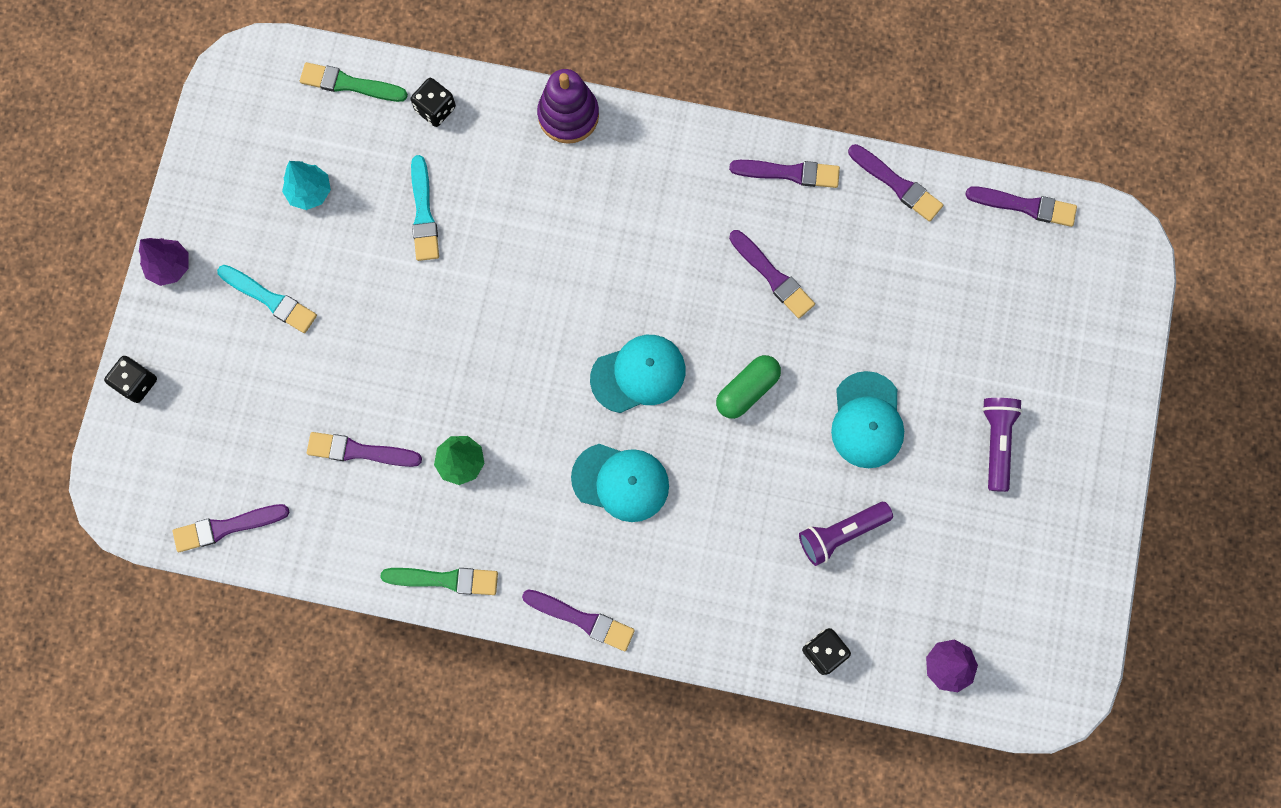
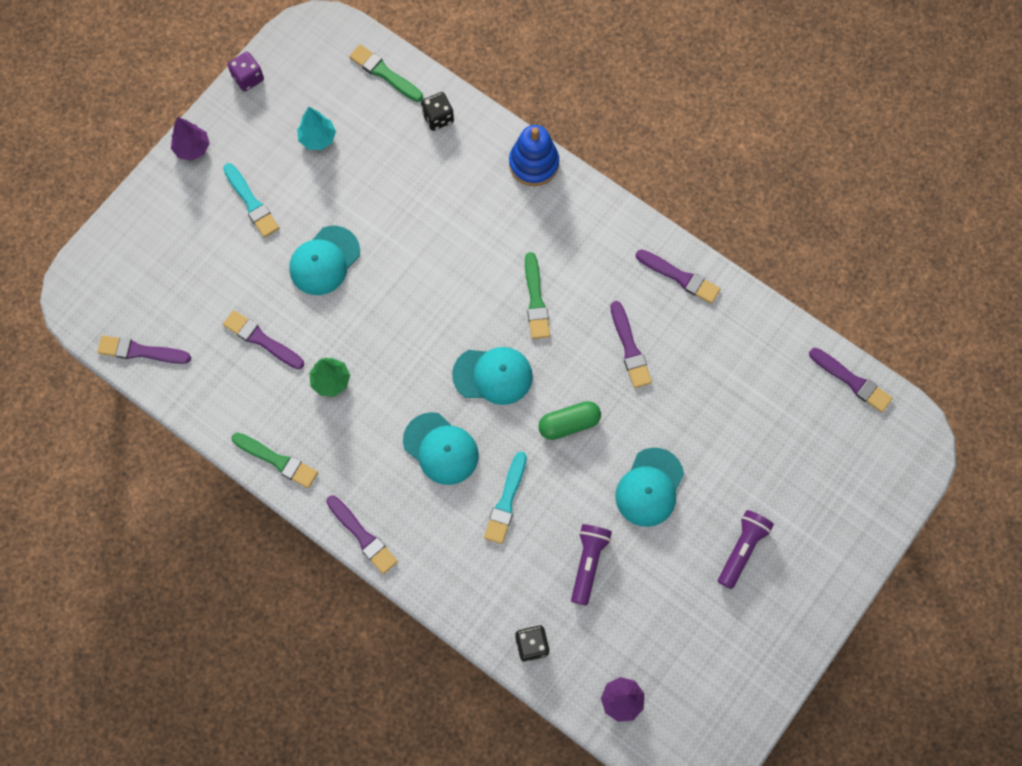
camera: 25 degrees right, 5 degrees down
(137, 383) = (128, 220): black dice -> none
(194, 157) = (248, 78): none -> purple dice
(387, 329) = (324, 261): none -> turquoise cap
(423, 213) = (392, 189): turquoise brush -> turquoise brush (506, 501)
(568, 115) = (534, 163): purple stacking toy -> blue stacking toy
(644, 268) = (535, 300): none -> green brush
(841, 534) = (588, 563): purple flashlight -> purple flashlight turned 105 degrees clockwise
(897, 184) = (759, 321): purple brush -> none

